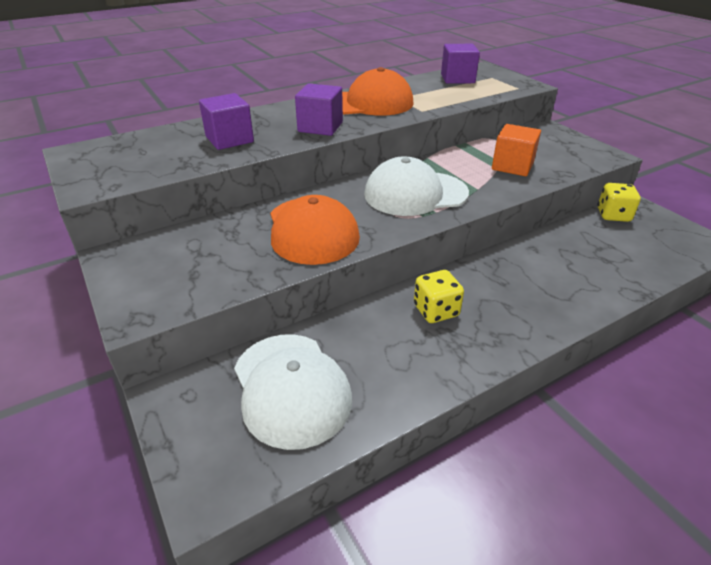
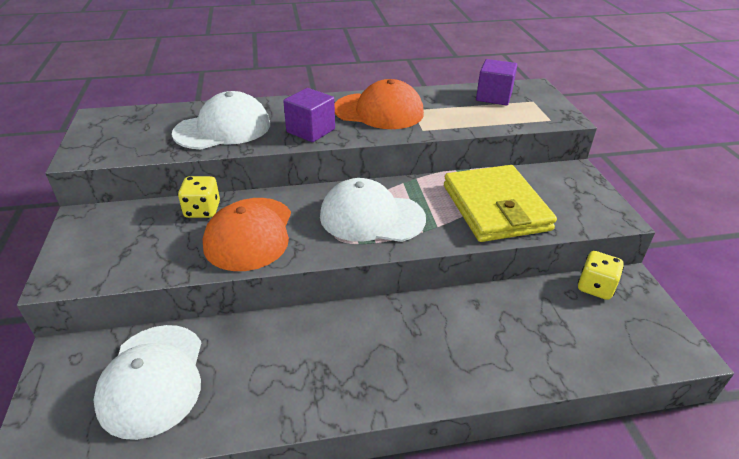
camera: 20 degrees right, 0 degrees up
(229, 139) = (223, 129): purple cube -> white cap
(436, 311) = (328, 343): yellow dice -> yellow dice (202, 210)
(512, 166) = (495, 207): orange cube -> yellow wallet

